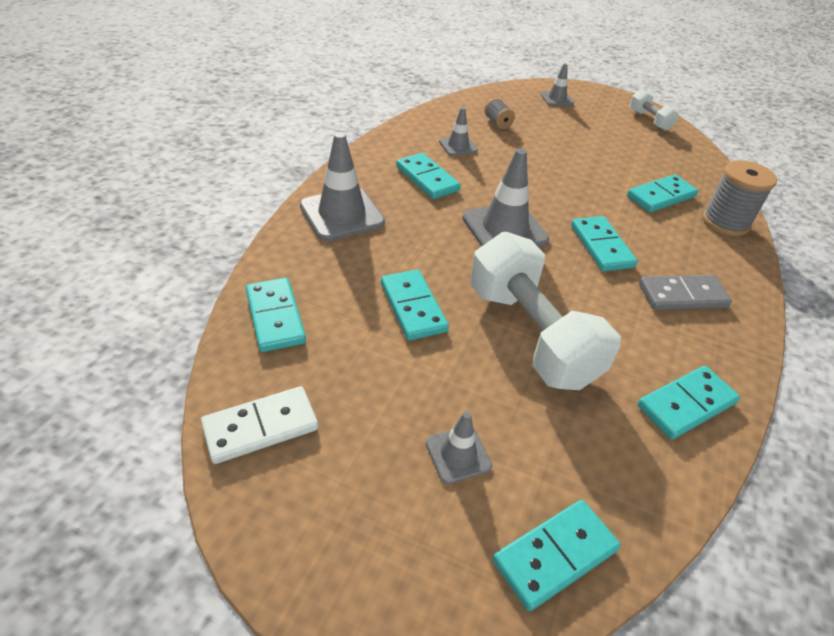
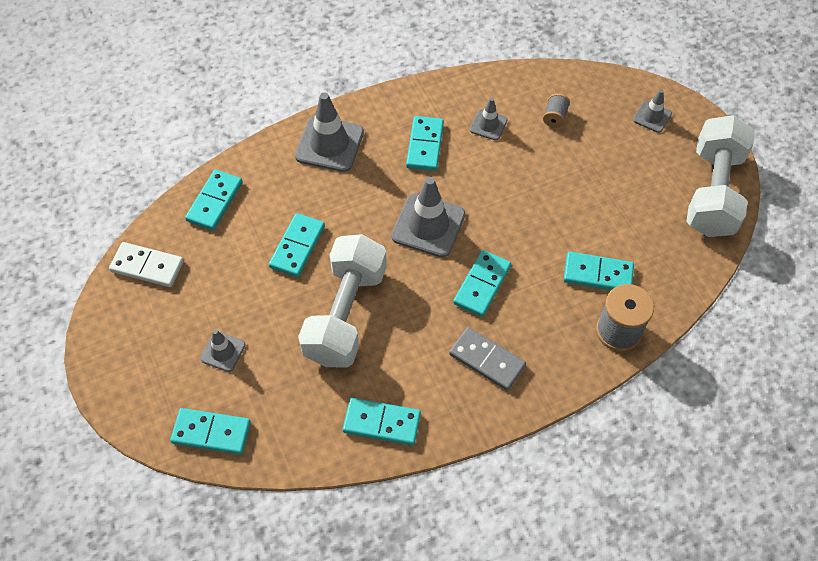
camera: 45 degrees right, 15 degrees up
(649, 120) = (713, 192): white dumbbell -> white dumbbell, size x2.12

